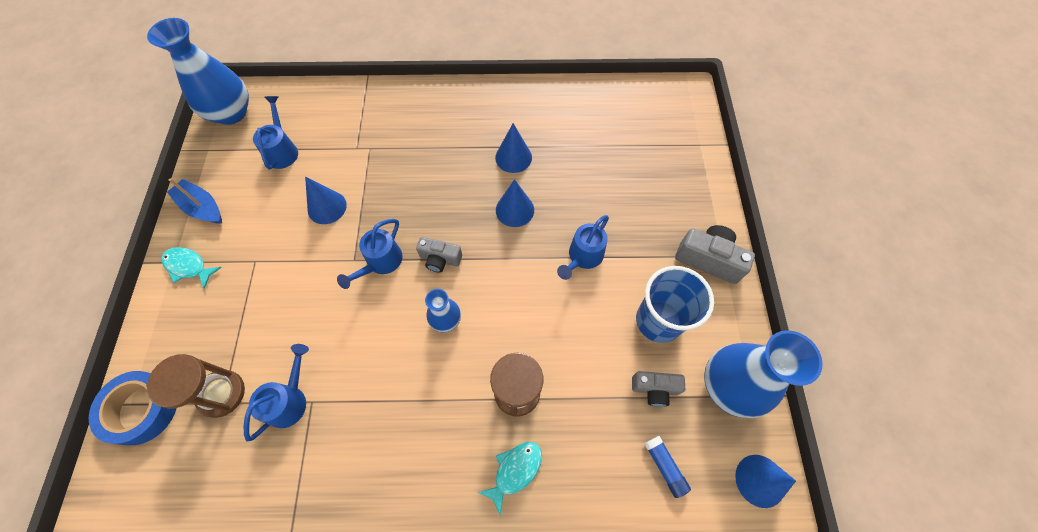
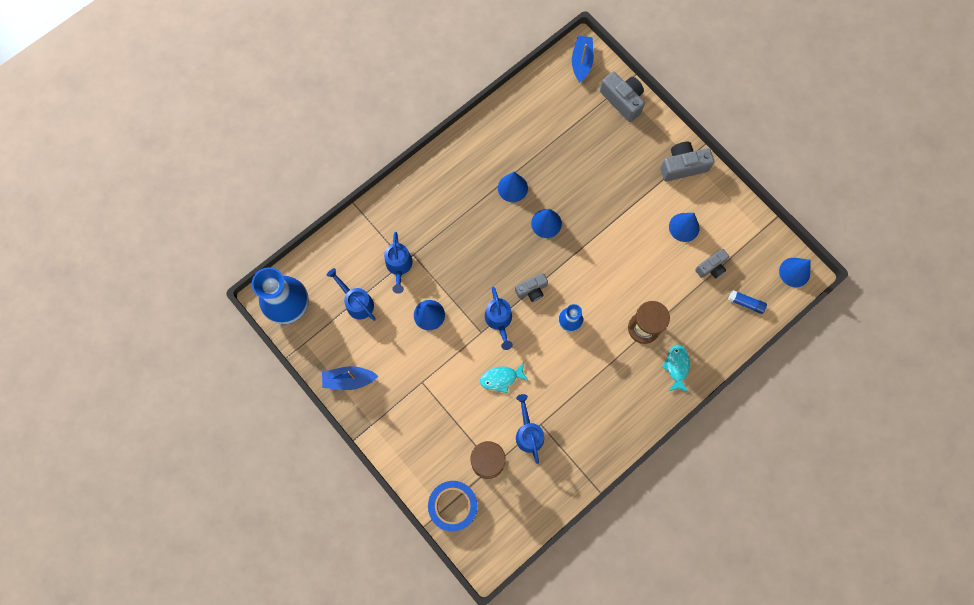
camera: 40 degrees left, 10 degrees up
(189, 266) = (385, 418): turquoise fish -> turquoise fish (501, 378)
(583, 257) = (612, 222): blue watering can -> blue watering can (399, 266)
(658, 321) = (684, 227): blue cup -> blue cone
(680, 101) = (581, 62): none -> blue boat
(693, 157) = (622, 100): none -> grey camera
(729, 386) = (746, 234): blue vase -> none

